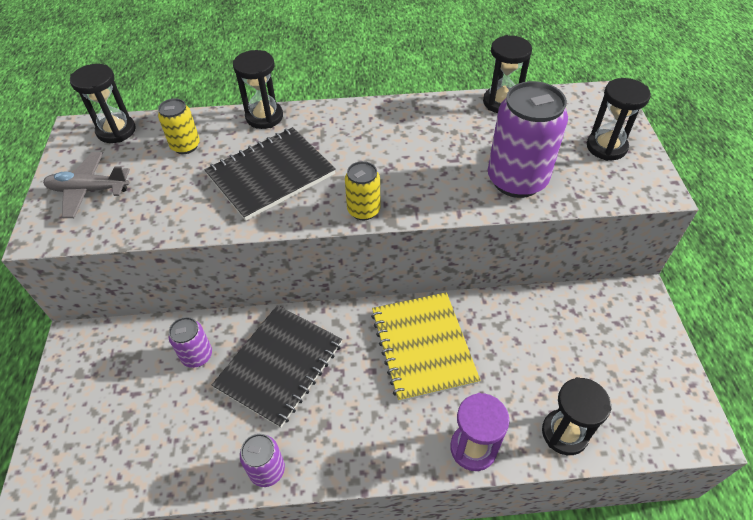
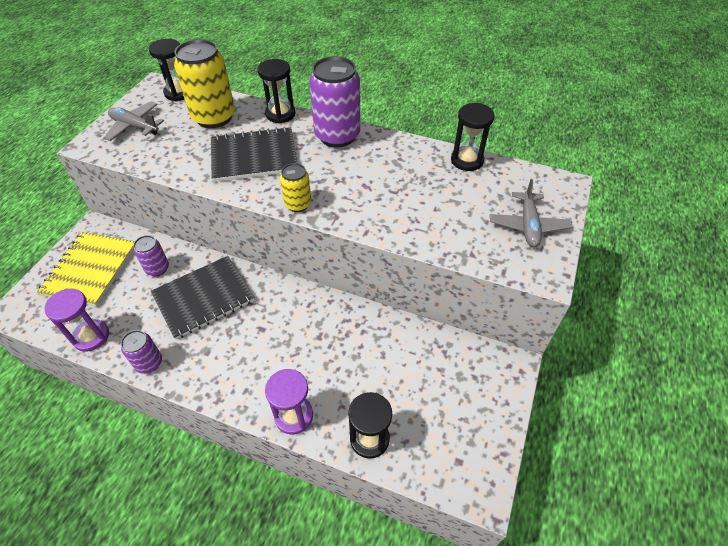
camera: 25 degrees right, 0 degrees up
(169, 474) = (91, 336): none -> purple hourglass
(185, 146) = (214, 117): yellow can -> yellow can, size x1.91
(423, 346) = (309, 328): yellow notebook -> yellow notebook (90, 270)
(516, 180) = (430, 224): purple can -> purple can (337, 136)
(606, 147) = (528, 225): black hourglass -> grey plane

